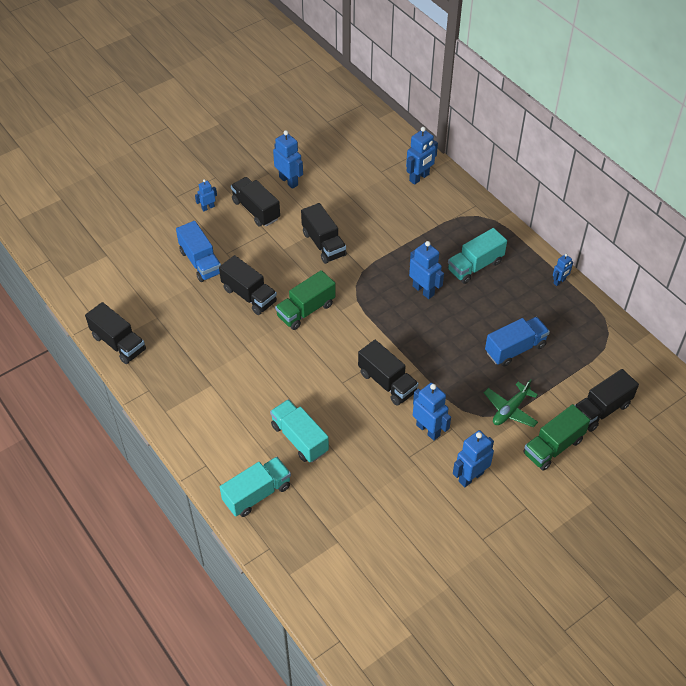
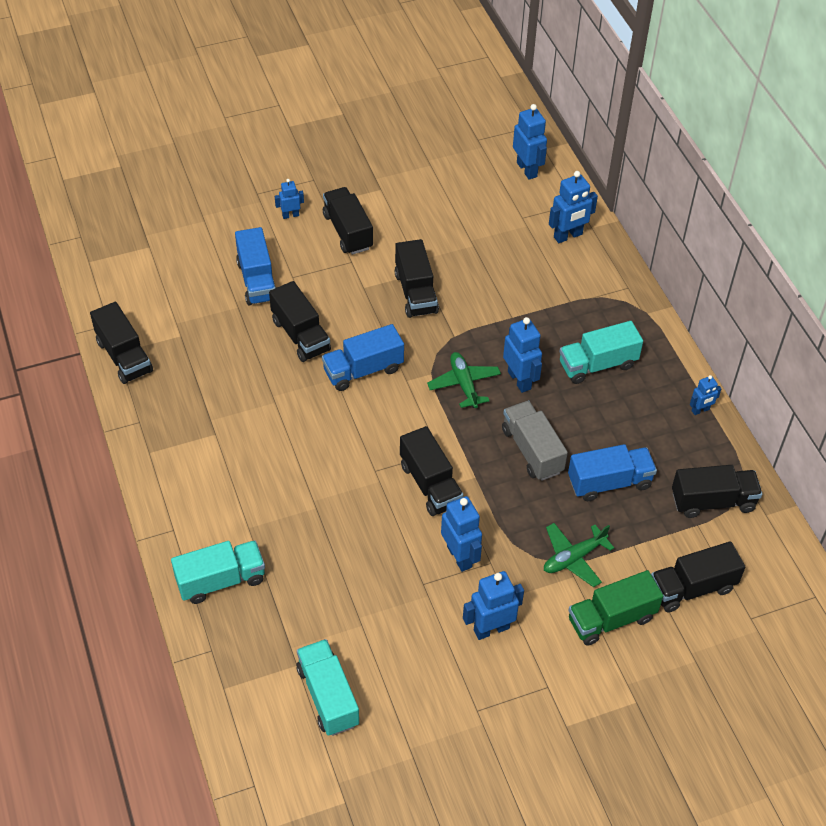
camera: 15 degrees right, 0 degrees up
(289, 181) = (401, 204): blue robot -> blue robot (527, 169)
(299, 438) = (297, 526): turquoise truck -> turquoise truck (328, 696)
(306, 310) = (363, 370): green truck -> blue truck
(384, 303) = (464, 384): none -> green plane
(451, 339) = (532, 450): none -> grey truck
(592, 344) = (713, 501): none -> black truck

